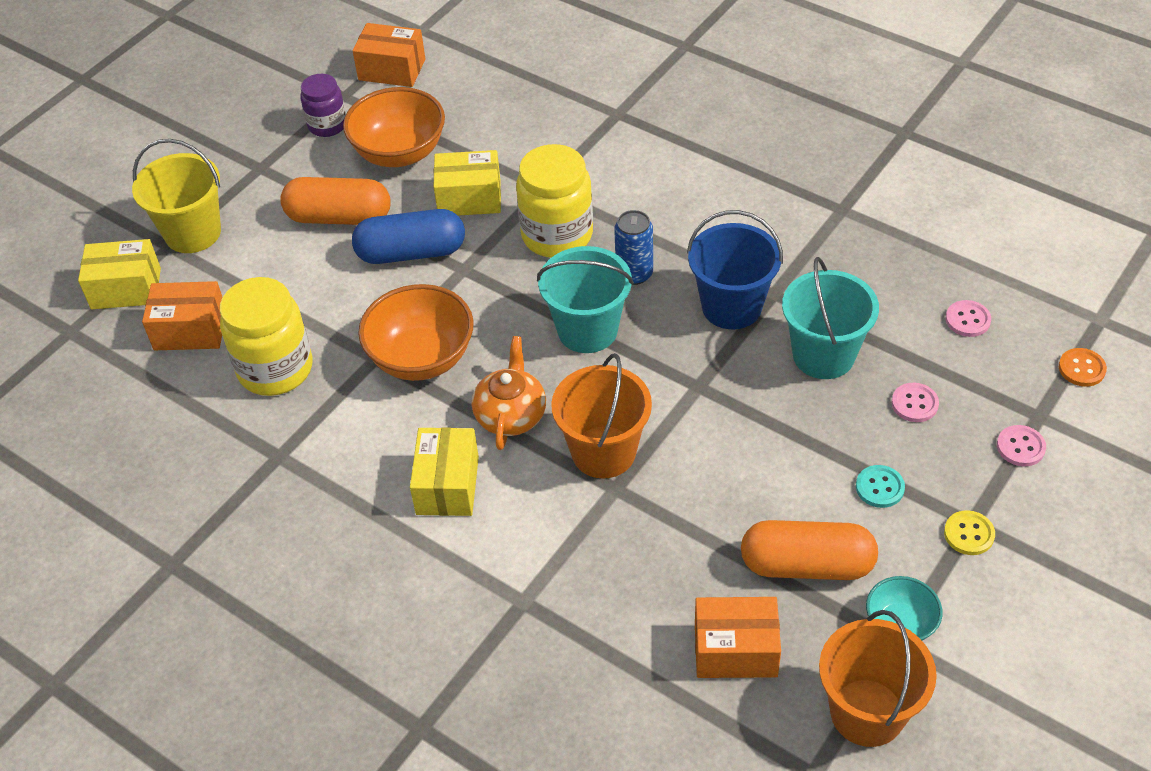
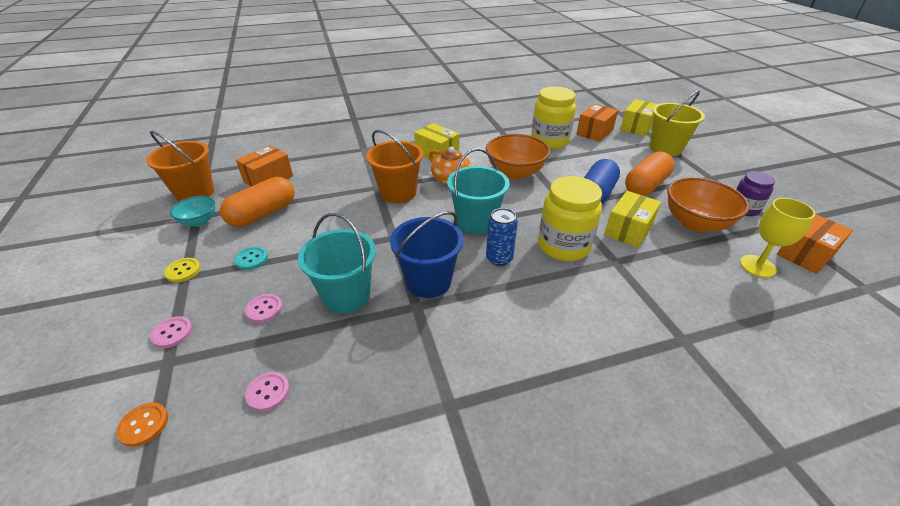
camera: 125 degrees right, 10 degrees down
(449, 95) = (757, 266): none -> yellow goblet

